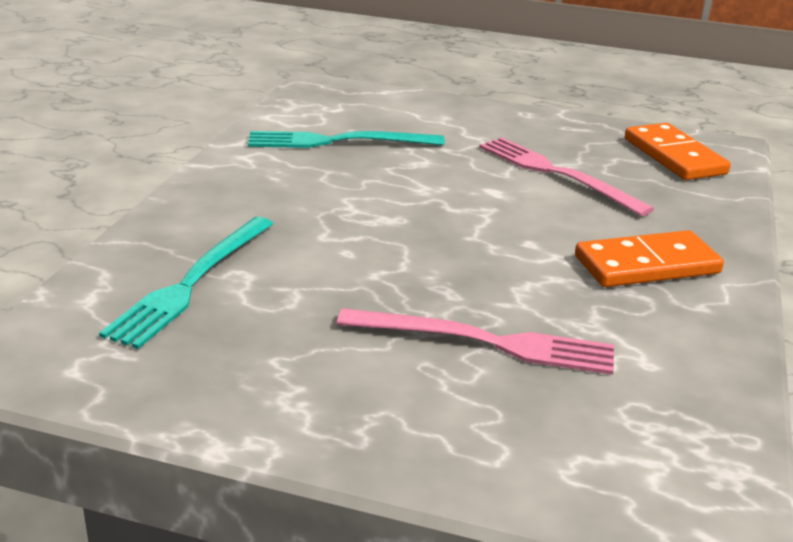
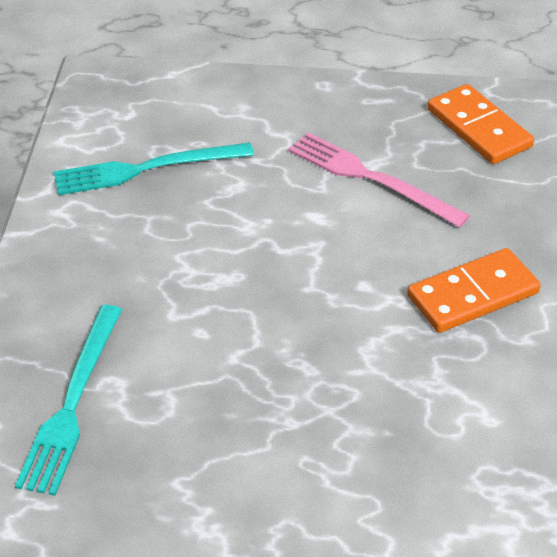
camera: 10 degrees left, 15 degrees up
(485, 342) = (350, 423): pink fork -> none

